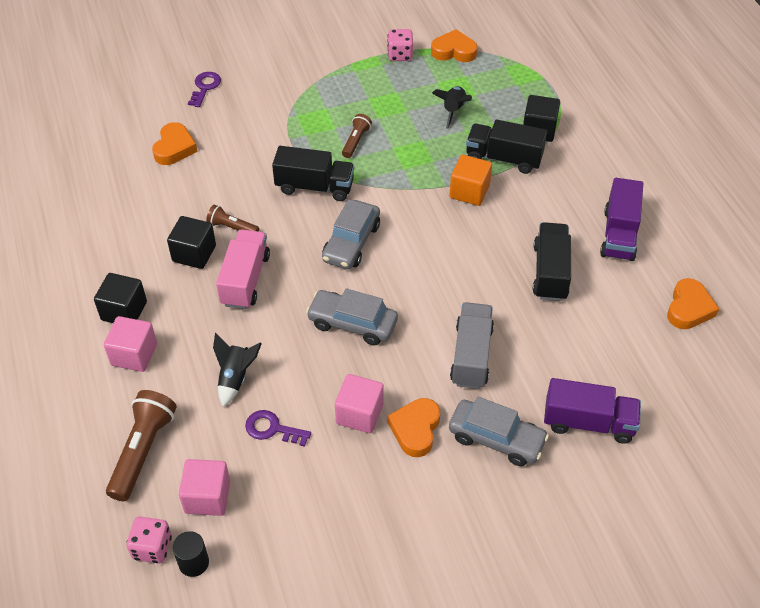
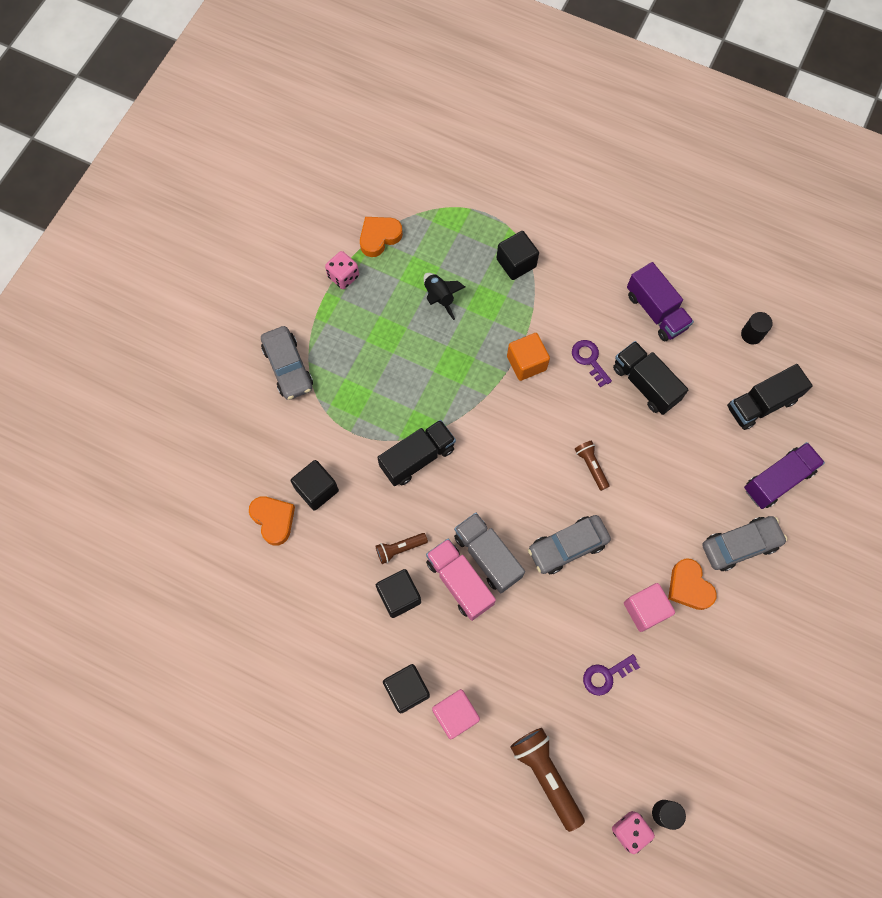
camera: 45 degrees left, 20 degrees up
(205, 87) = (228, 442): purple key -> purple key (589, 360)
(207, 497) = (622, 763): pink cube -> none
(224, 153) = (317, 489): none -> black cube
(235, 378) = (541, 663): black rocket -> none
(351, 242) = (495, 482): grey car -> grey car (288, 367)
(356, 141) = (401, 389): brown flashlight -> brown flashlight (591, 466)
(471, 355) = (664, 498): grey truck -> grey truck (487, 556)
(503, 158) = (519, 311): black truck -> black truck (761, 404)
(689, 308) = (751, 334): orange heart -> black cylinder

